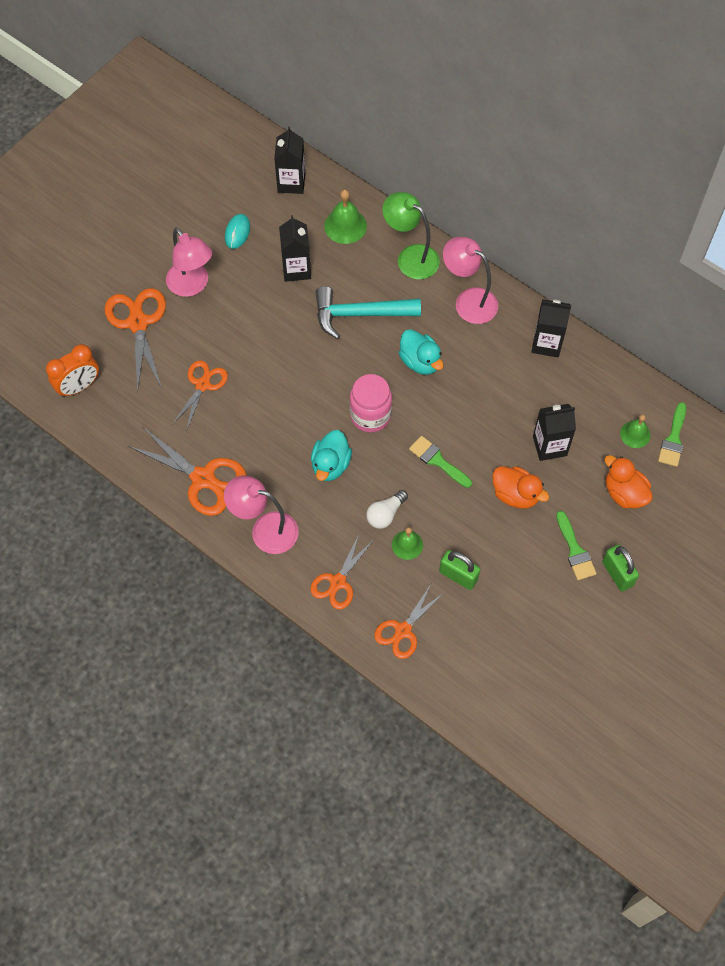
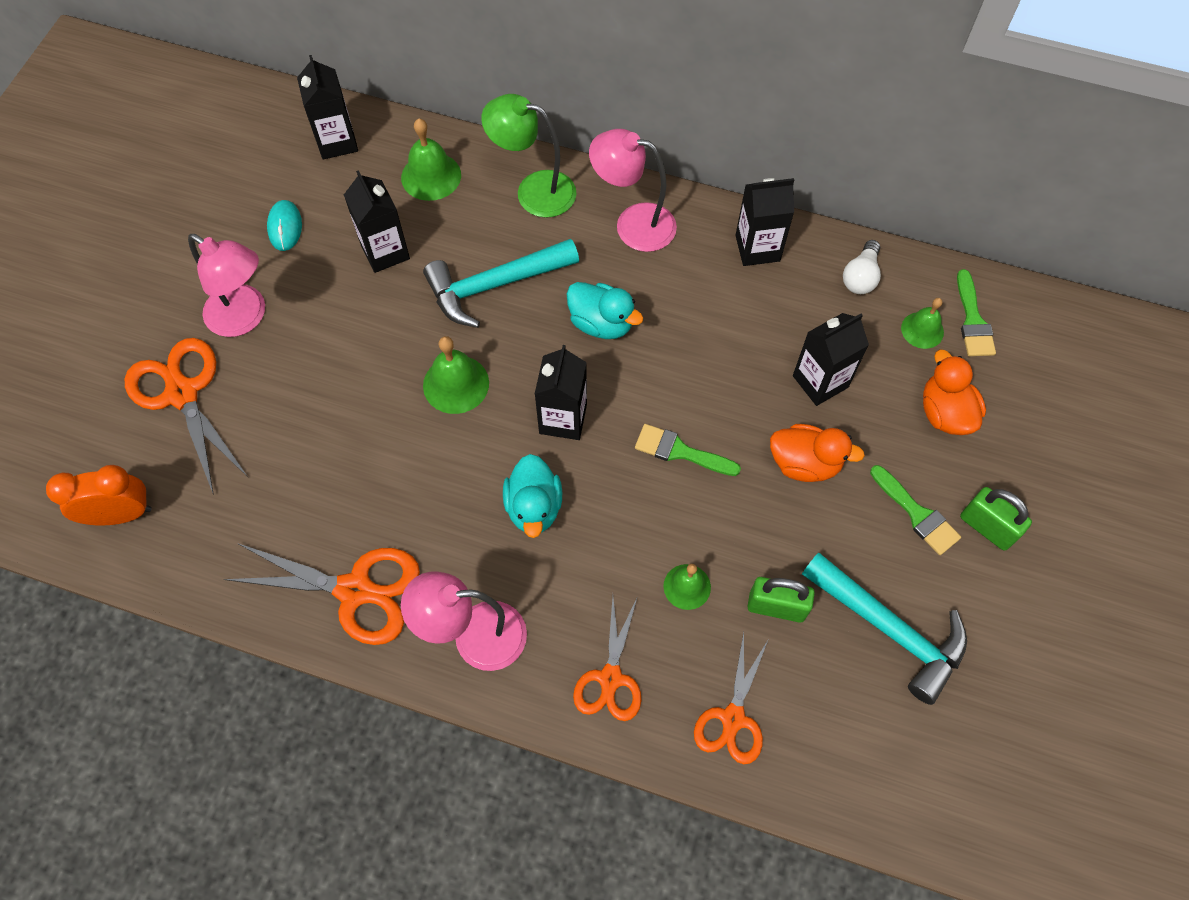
camera: 20 degrees left, 0 degrees up
(79, 386) = (121, 514): orange clock -> orange clock turned 135 degrees counterclockwise
(203, 385) = (307, 452): orange scissors -> none
(310, 371) = (456, 384): none -> green bell
(370, 415) = (563, 419): pink jar -> black carton
(385, 514) = (639, 552): white light bulb -> white light bulb (860, 277)
(524, 613) = (889, 629): none -> turquoise hammer
(624, 493) = (944, 413): orange duck -> orange duck turned 45 degrees clockwise

